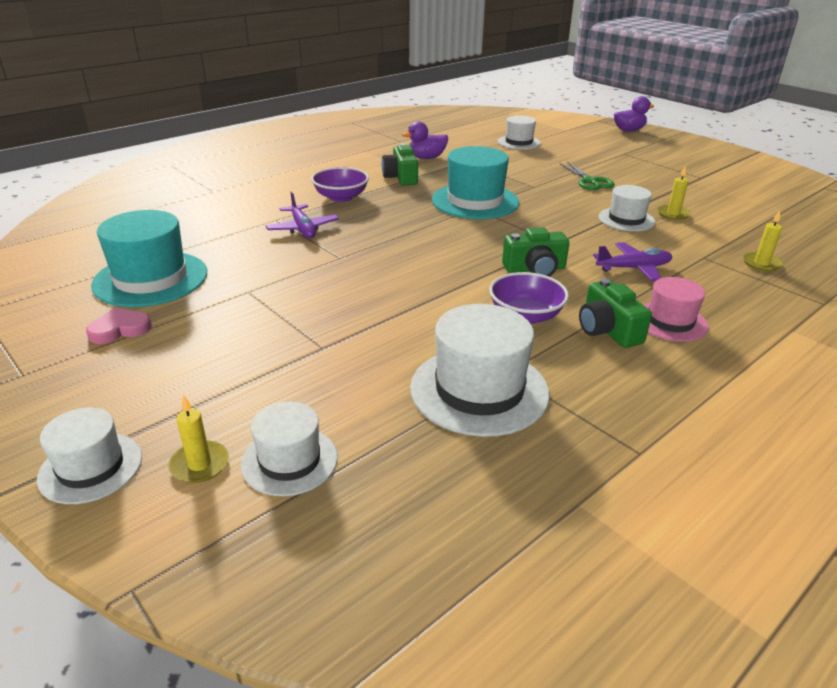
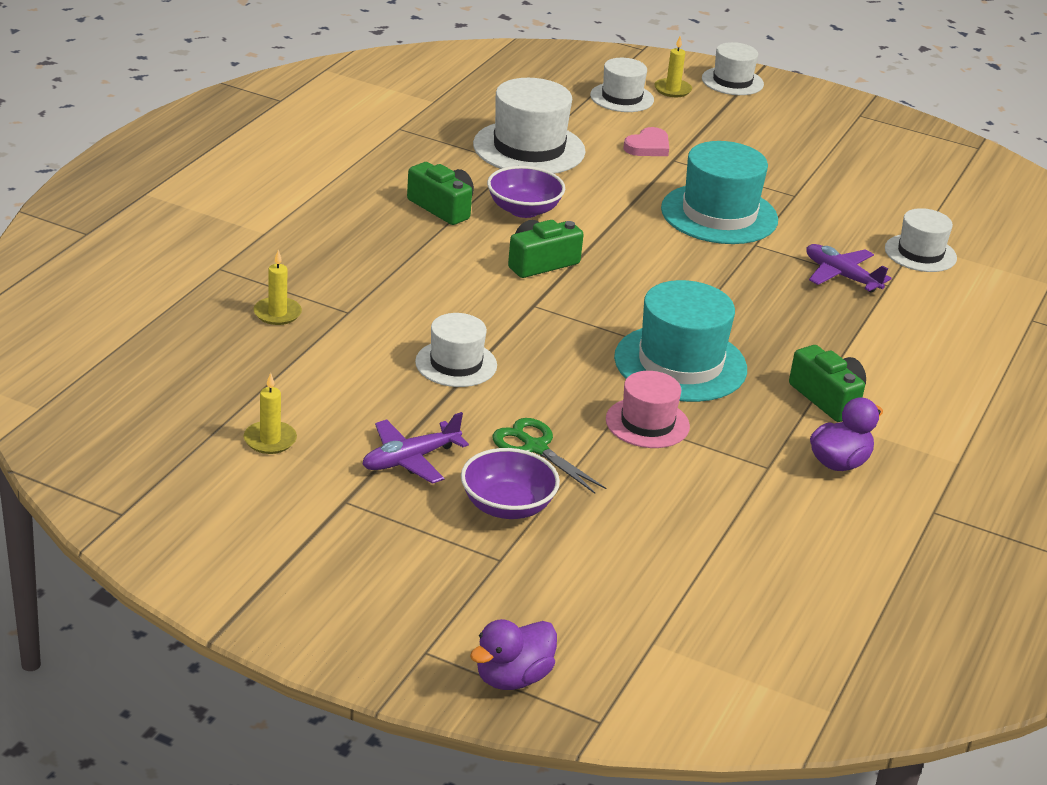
camera: 155 degrees right, 0 degrees up
(120, 329) = (847, 150): pink heart -> pink heart (648, 146)
(150, 279) = (898, 193): turquoise hat -> turquoise hat (719, 214)
(341, 197) = (861, 337): purple bowl -> purple bowl (507, 506)
(519, 142) = (720, 558): white hat -> white hat (920, 253)
(634, 268) = (431, 282): purple plane -> purple plane (410, 459)
(670, 321) = (384, 224): pink hat -> pink hat (647, 423)
(673, 214) = (390, 388): yellow candle -> yellow candle (270, 440)

